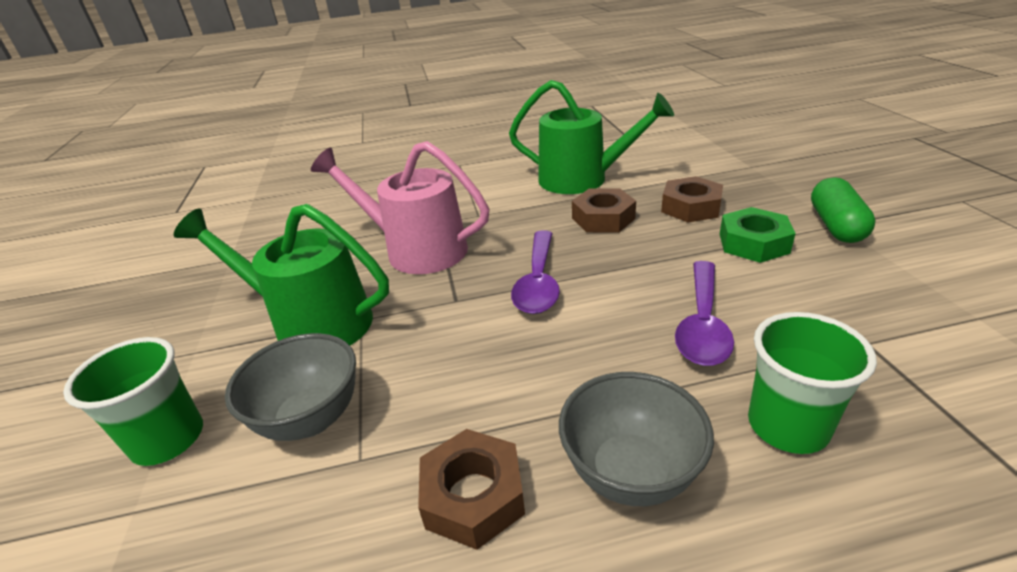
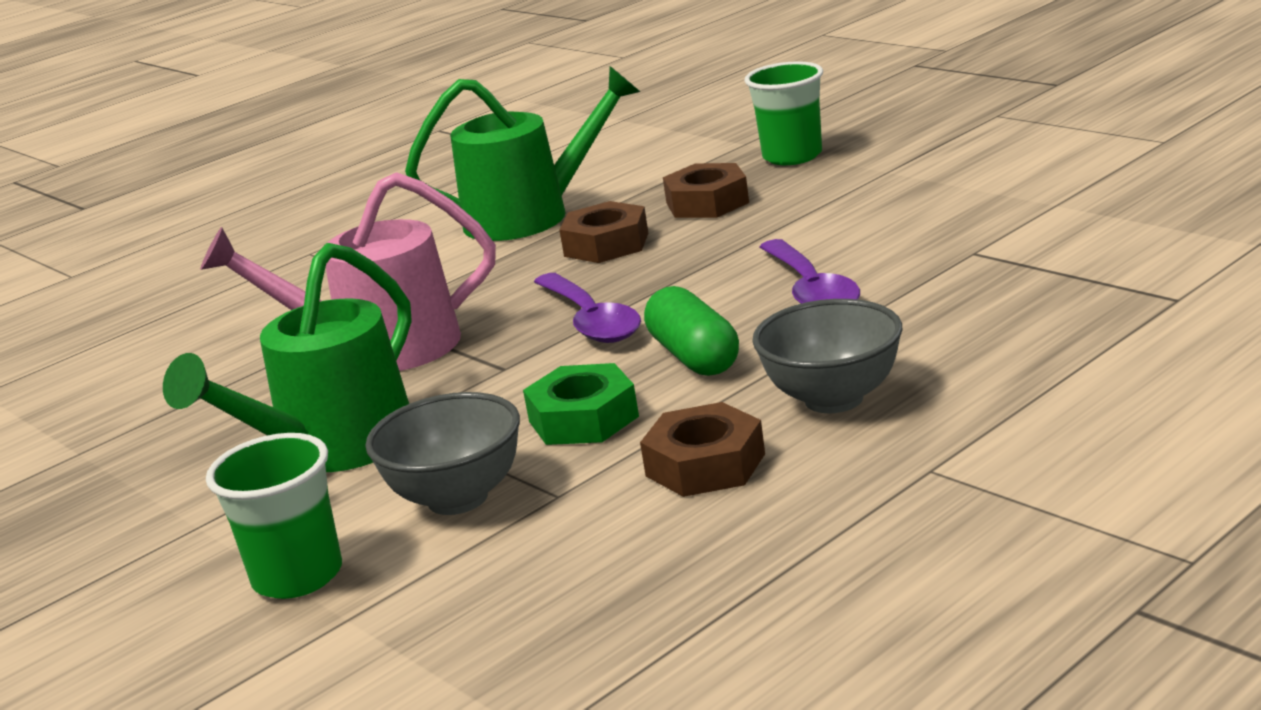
camera: 30 degrees left, 10 degrees down
(313, 323) = (334, 448): green watering can -> green watering can turned 45 degrees counterclockwise
(753, 243) = (809, 213): green nut -> green nut (583, 419)
(787, 426) = (942, 325): green cup -> green cup (792, 156)
(836, 225) = (885, 172): green capsule -> green capsule (694, 356)

